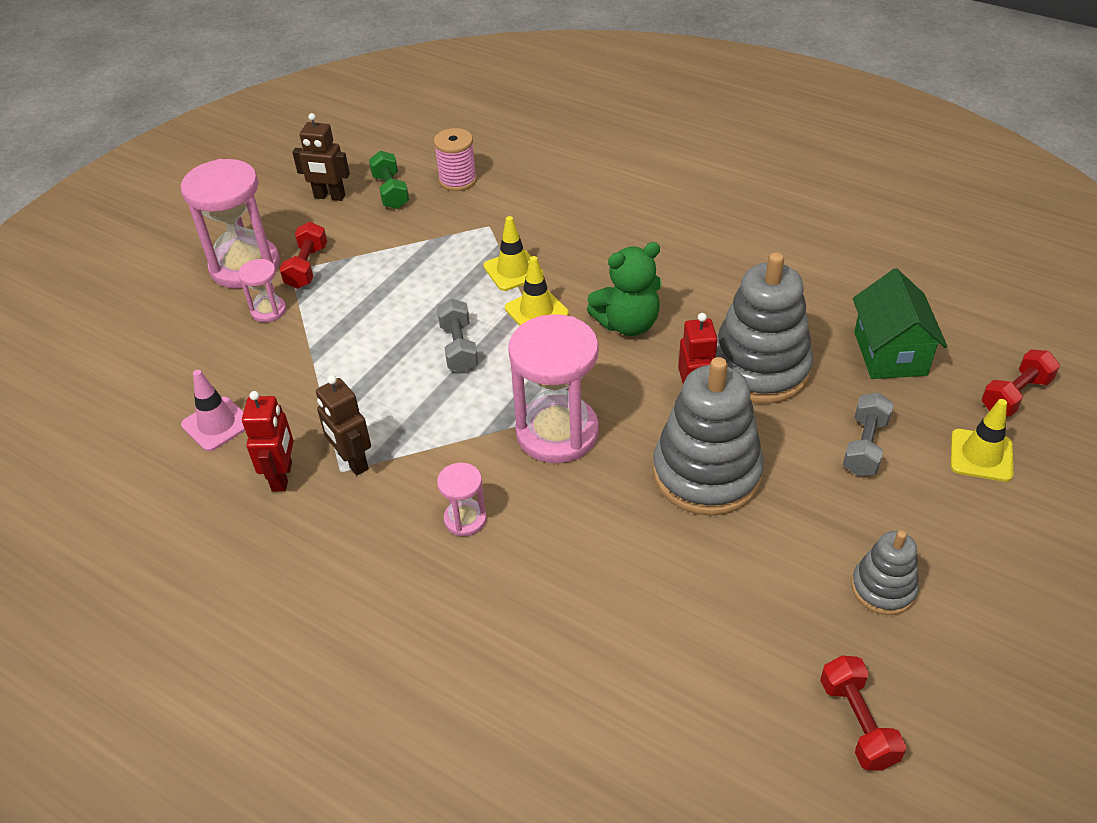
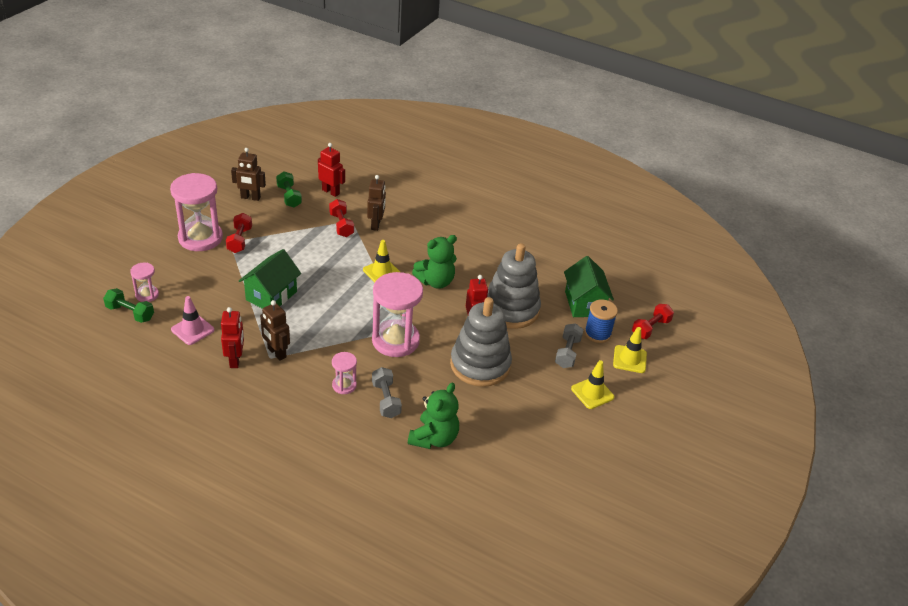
camera: 10 degrees left, 5 degrees down
(120, 398) = (130, 313): none -> green dumbbell
(268, 311) = (218, 265): pink hourglass -> pink hourglass (147, 295)
(351, 359) = (271, 296): none -> green house
(458, 180) = (331, 192): pink spool -> red robot
(459, 347) = (336, 291): grey dumbbell -> grey dumbbell (386, 400)
(513, 270) = (367, 248): yellow traffic cone -> yellow traffic cone (592, 393)
(529, 230) = (376, 224): none -> brown robot
(623, 620) = (434, 438): none -> green teddy bear
(857, 723) = (556, 489): red dumbbell -> red dumbbell (341, 225)
(883, 588) = (573, 425): grey stacking toy -> none
(918, 408) = (597, 333): none -> blue spool

